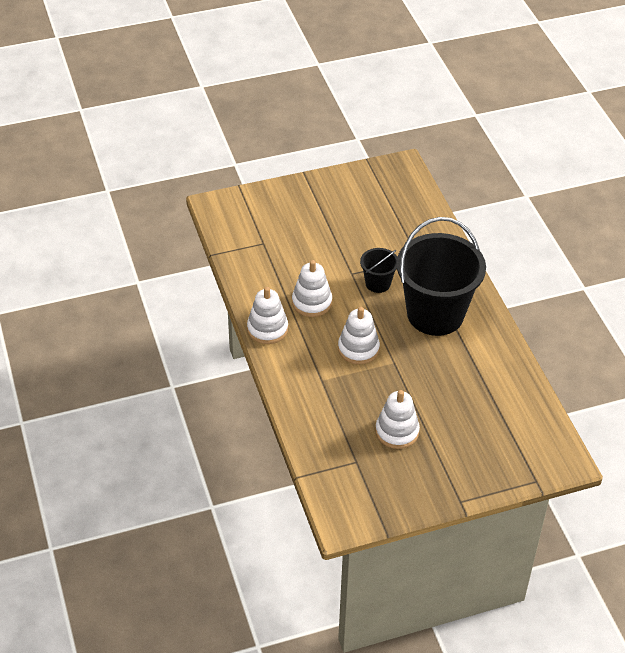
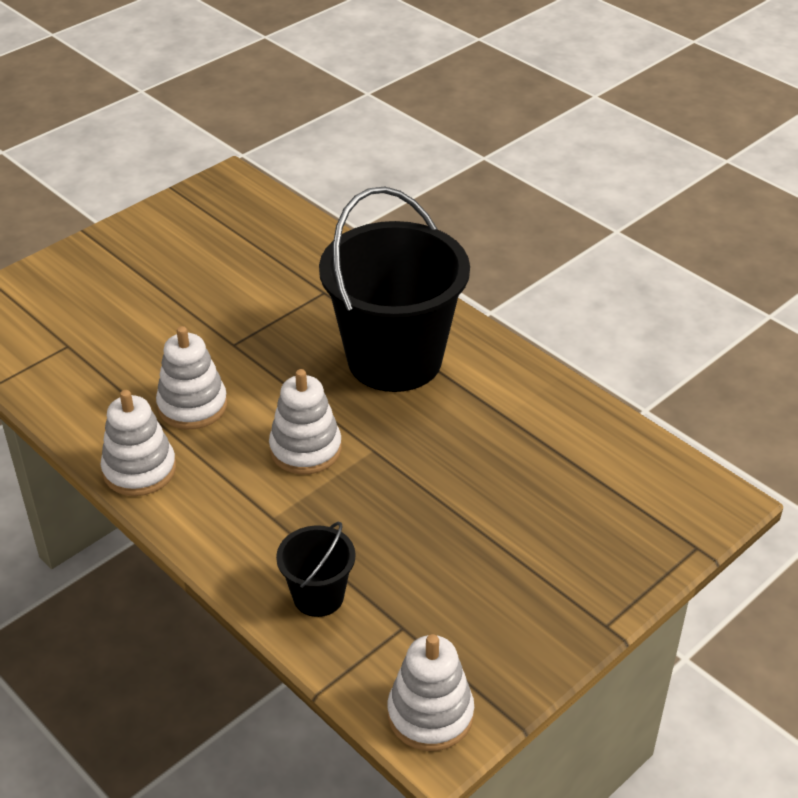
camera: 25 degrees left, 5 degrees down
(378, 283) = (282, 345): black bucket -> black bucket (318, 596)
(397, 431) = (440, 553): white stacking toy -> white stacking toy (430, 714)

